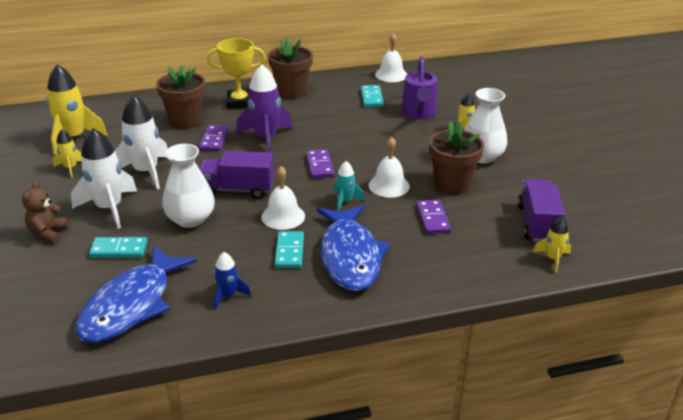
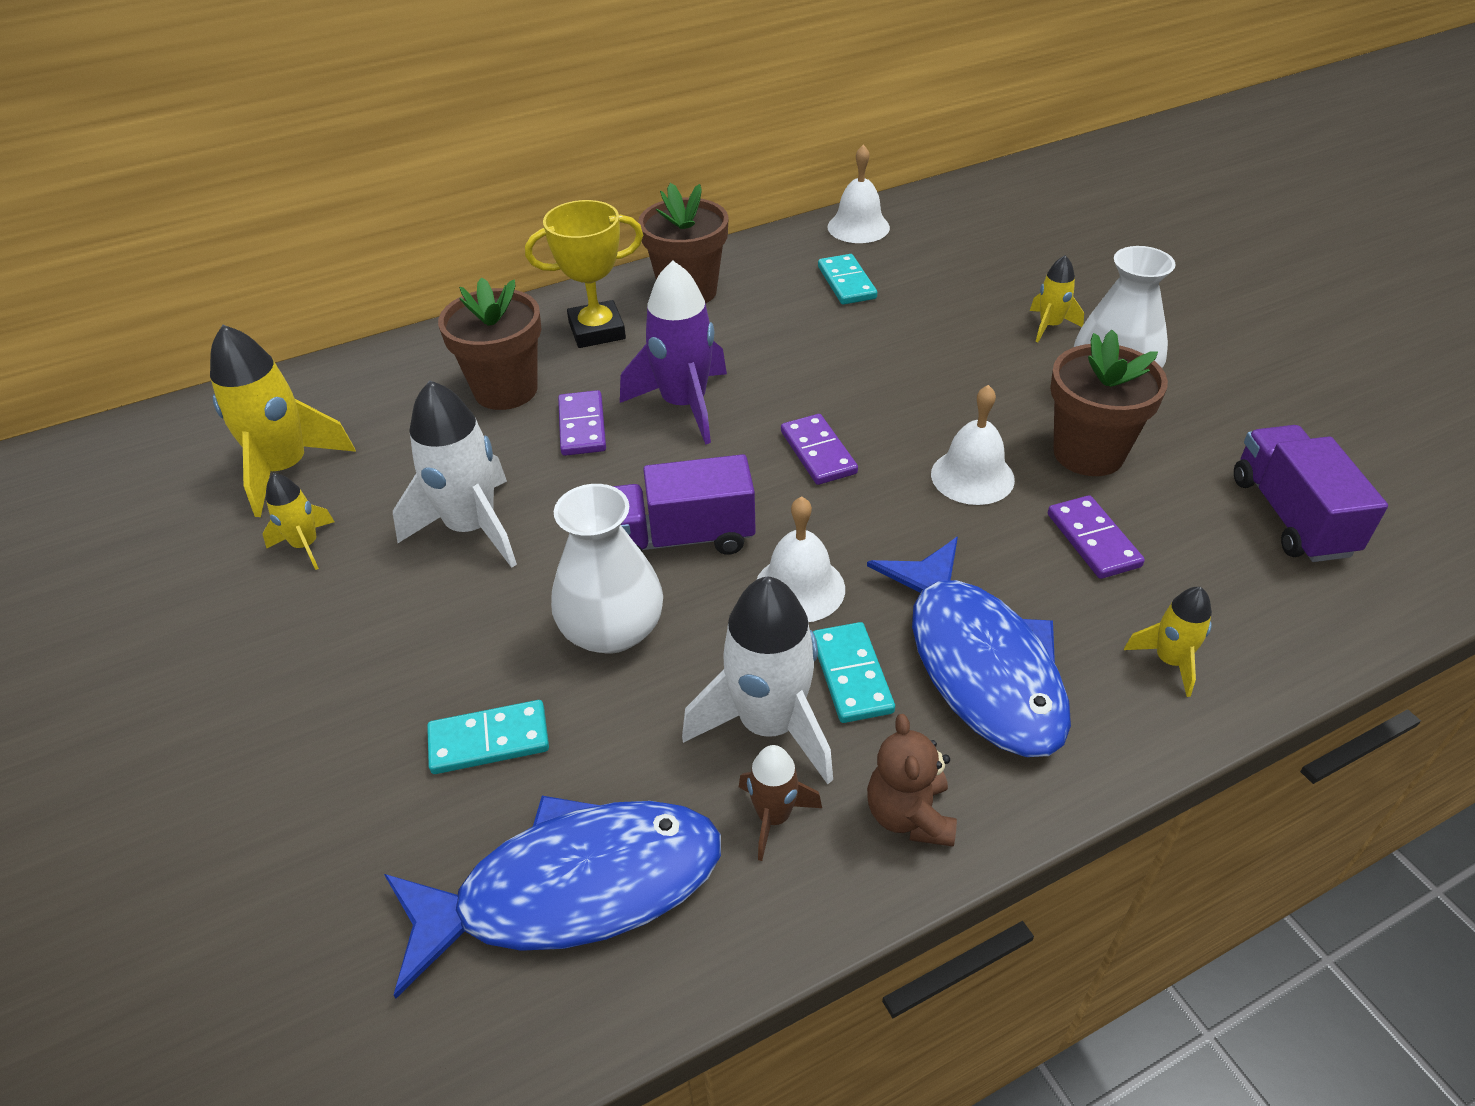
camera: 10 degrees left, 10 degrees up
(48, 233) = (314, 726): brown teddy bear -> brown teddy bear (909, 815)
(109, 208) = (427, 634): white rocket -> white rocket (769, 725)
(131, 305) = (573, 888): blue fish -> blue fish turned 120 degrees counterclockwise
(228, 295) = (773, 817): blue rocket -> brown rocket
(345, 201) = (906, 528): turquoise rocket -> none
(419, 113) = (950, 303): purple watering can -> none
(552, 259) = (1362, 594): yellow rocket -> yellow rocket (1169, 661)

